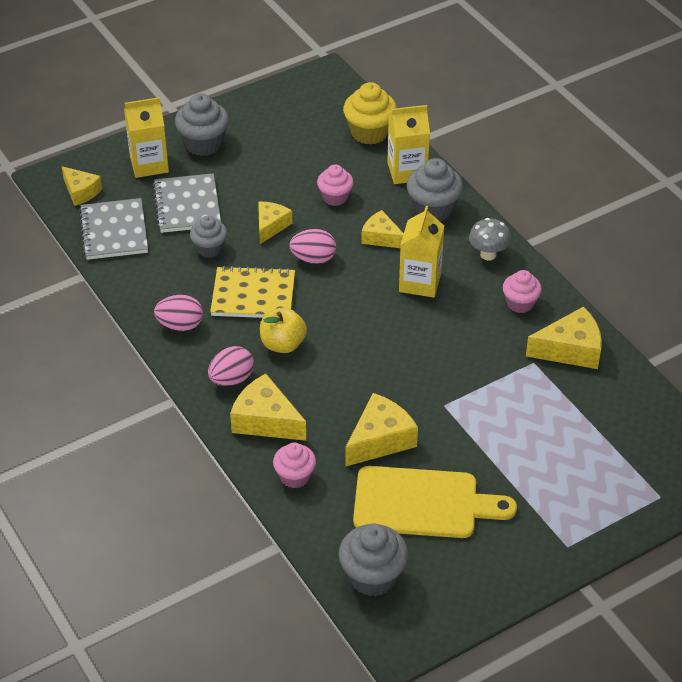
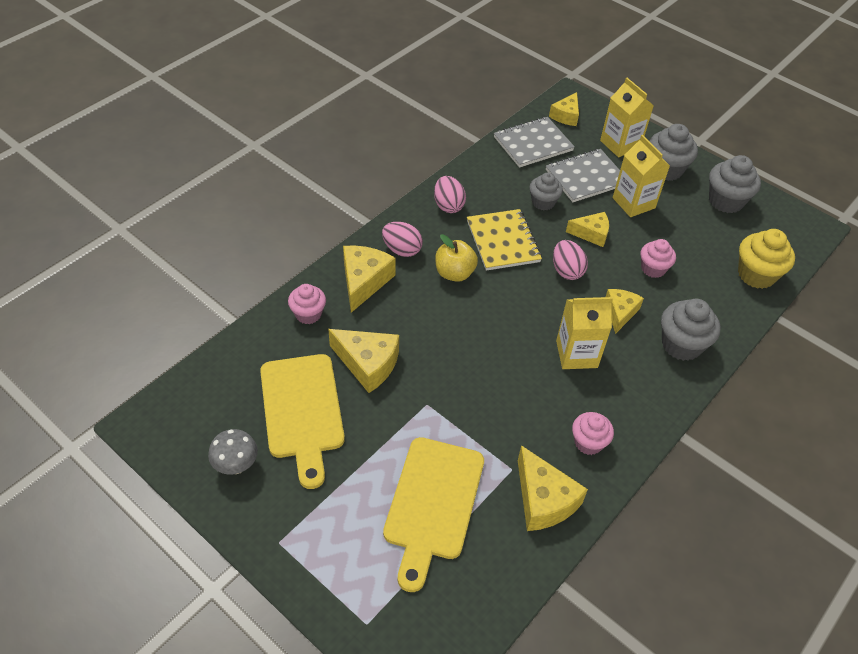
camera: 70 degrees right, 5 degrees up
(372, 576) = (211, 391): grey cupcake -> grey cupcake (725, 201)
(407, 171) = (721, 314): yellow carton -> yellow carton (633, 203)
(488, 254) = (643, 402): grey mushroom -> grey mushroom (236, 466)
(555, 426) = (432, 504): none -> yellow cutting board

